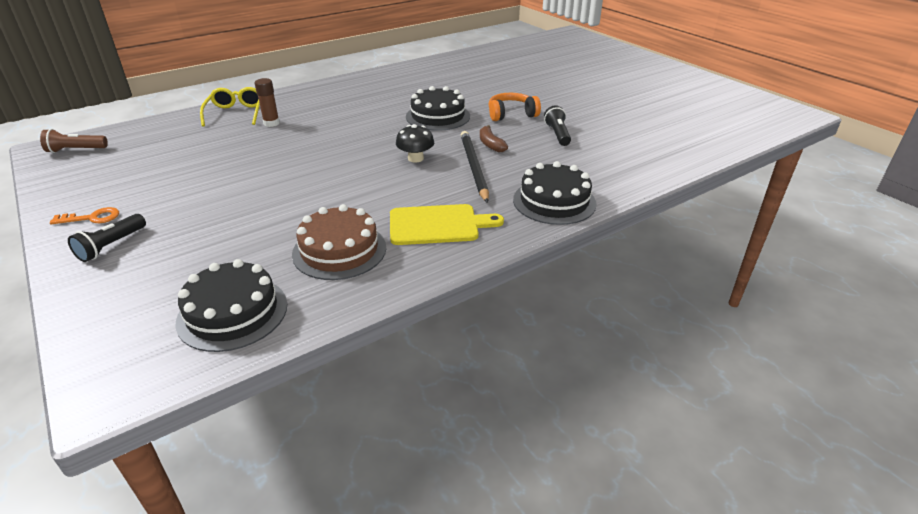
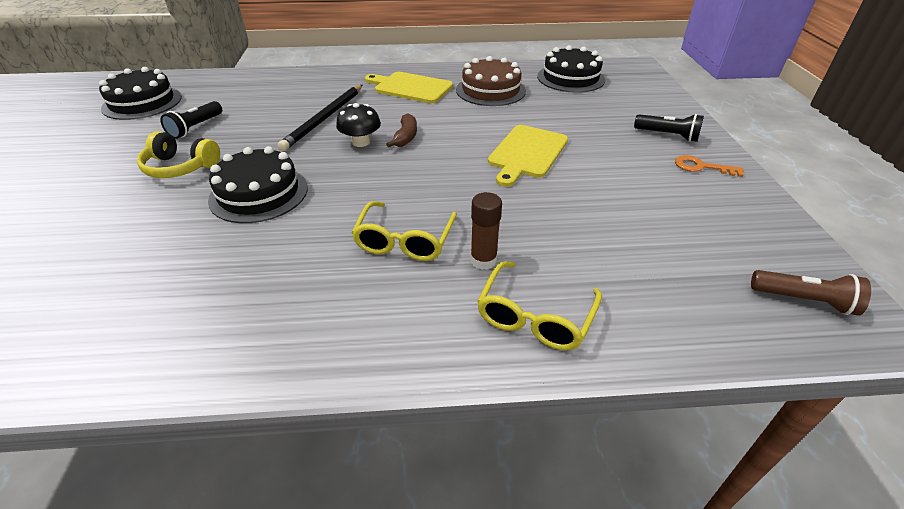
camera: 150 degrees left, 5 degrees up
(111, 246) = (668, 135): black flashlight -> black flashlight turned 60 degrees clockwise
(265, 187) = (527, 153): none -> yellow cutting board
(323, 120) = (405, 240): none -> yellow glasses
(490, 144) = (272, 136): brown banana -> brown banana (405, 137)
(511, 114) = (180, 167): orange headphones -> yellow headphones
(554, 201) = (313, 80): black cake -> black cake (142, 102)

